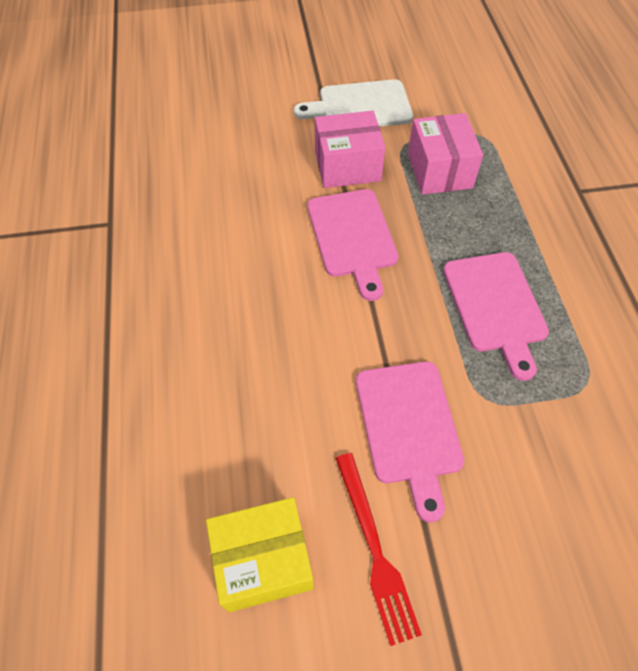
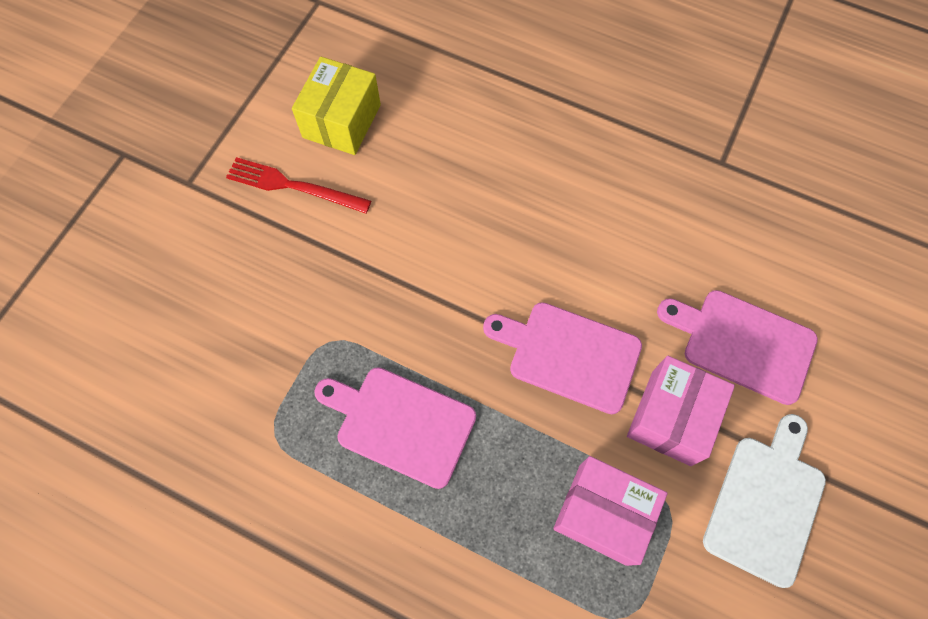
camera: 125 degrees right, 10 degrees up
(408, 427) = (354, 267): pink cutting board -> pink cutting board (743, 343)

